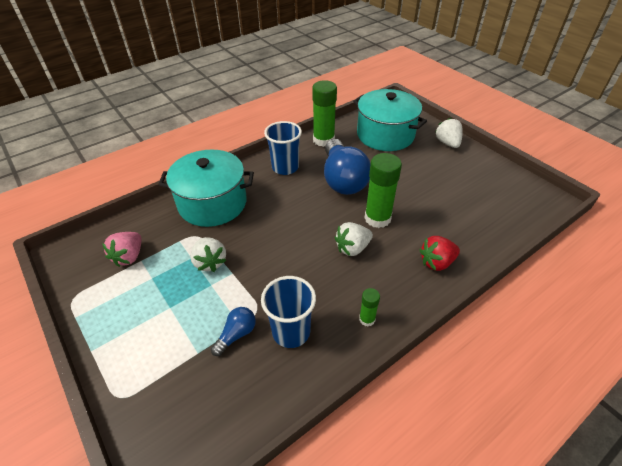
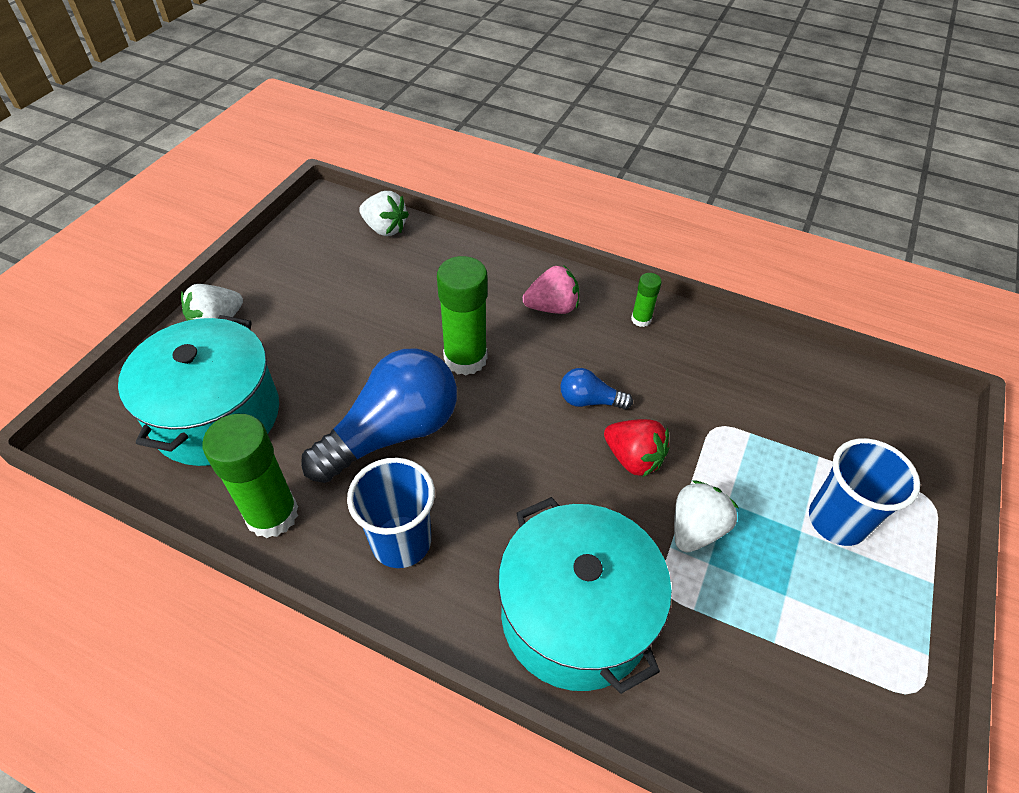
camera: 120 degrees left, 5 degrees up
(129, 256) = (785, 670): pink strawberry -> pink strawberry (552, 307)
(236, 334) = (764, 429): blue light bulb -> blue light bulb (589, 401)
(291, 332) = (714, 379): blue cup -> blue cup (836, 521)
(352, 248) = (543, 367): white strawberry -> white strawberry (385, 229)
(436, 262) = (511, 282): red strawberry -> red strawberry (633, 458)

